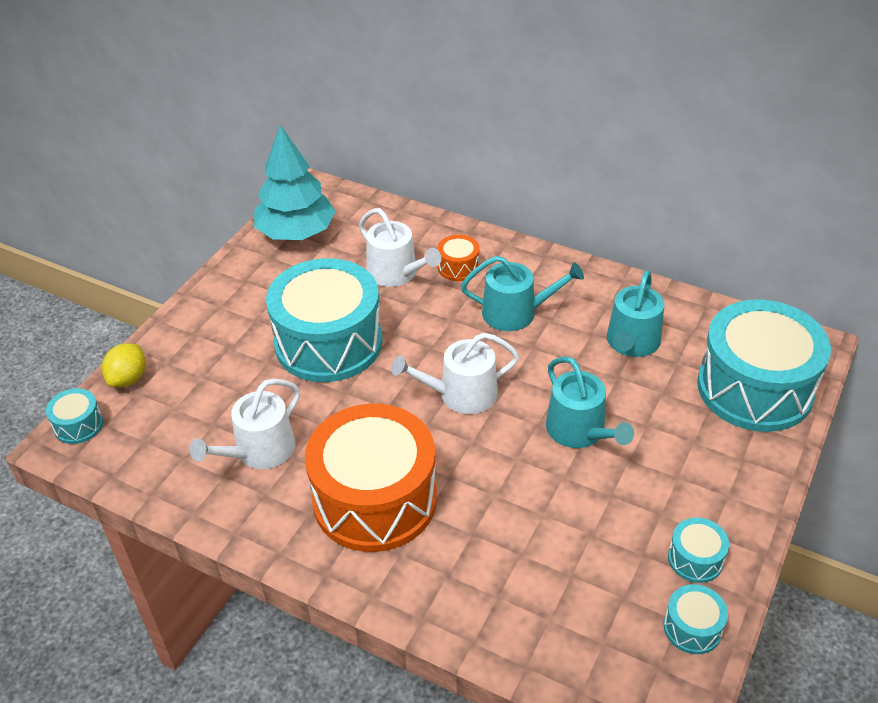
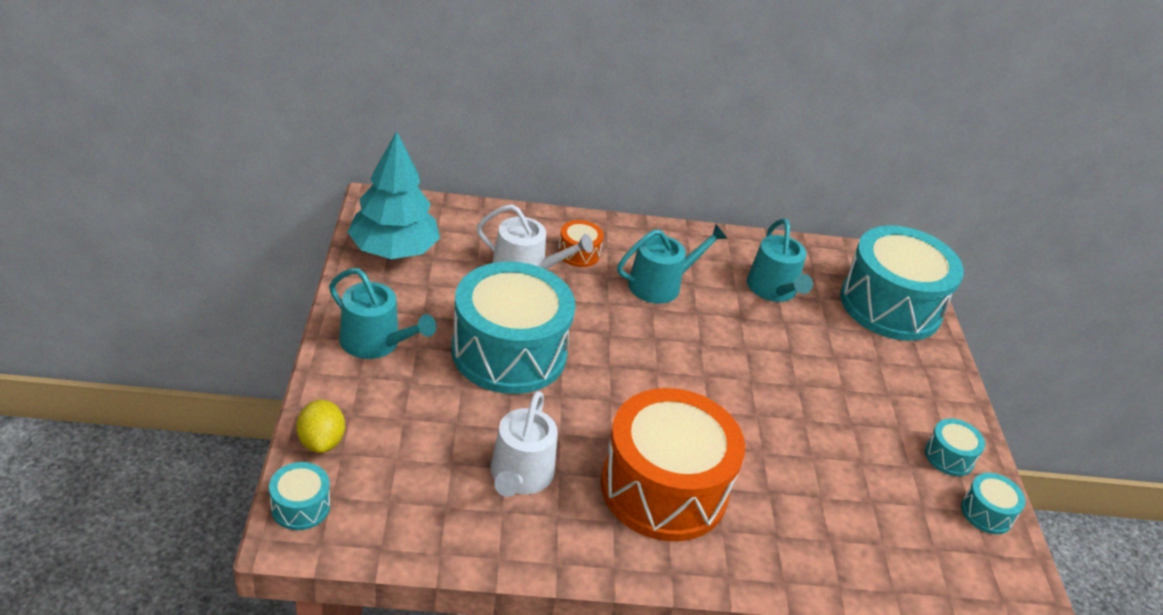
camera: 35 degrees left, 5 degrees down
(460, 394) = (667, 370): white watering can -> none
(580, 431) = (789, 376): turquoise watering can -> turquoise watering can (376, 342)

